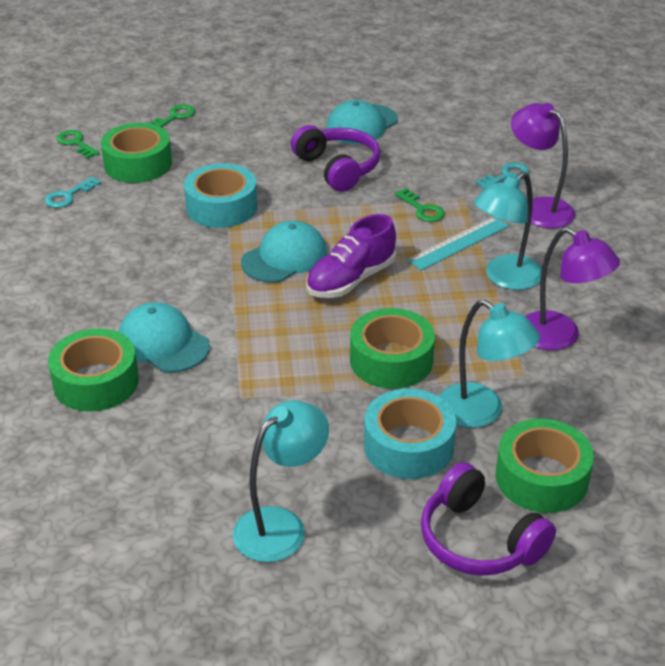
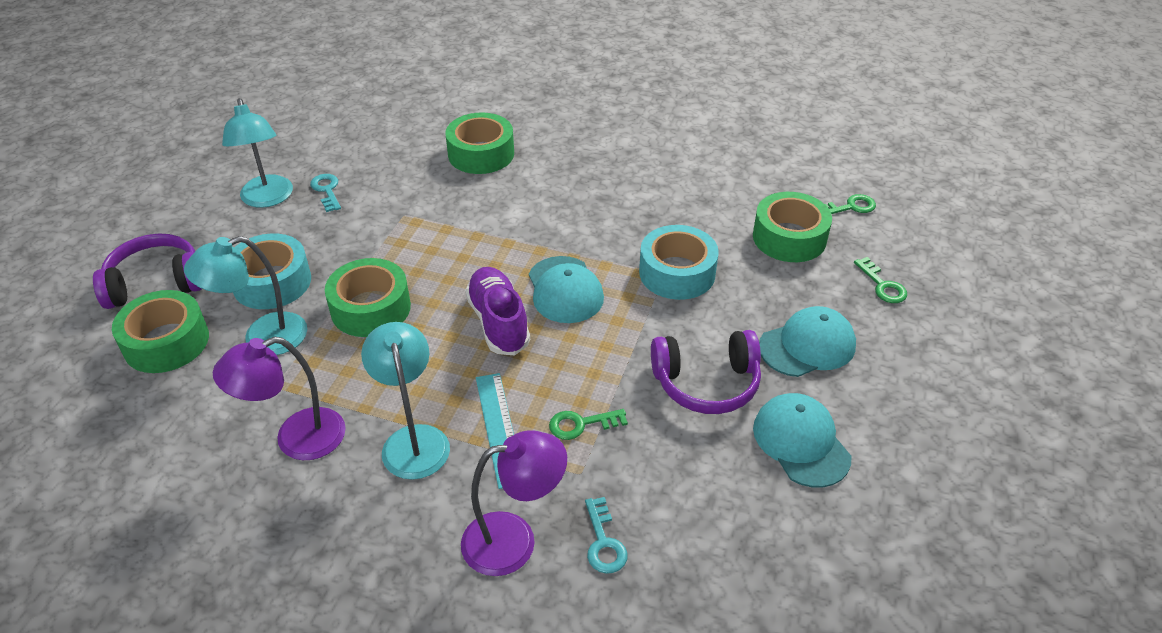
camera: 115 degrees right, 5 degrees up
(68, 196) = (750, 186): turquoise key -> turquoise key (327, 190)
(163, 343) = (499, 192): turquoise cap -> turquoise cap (807, 346)

